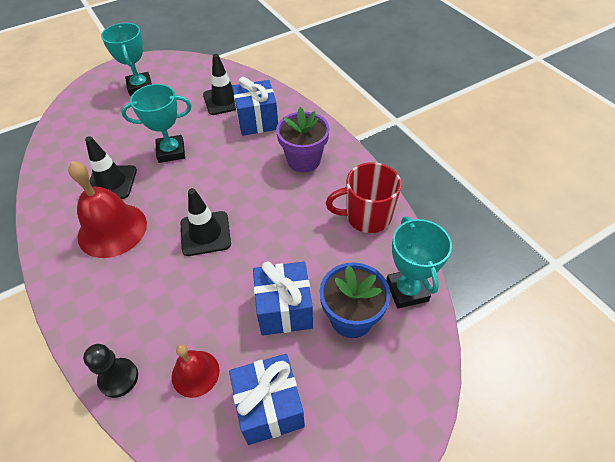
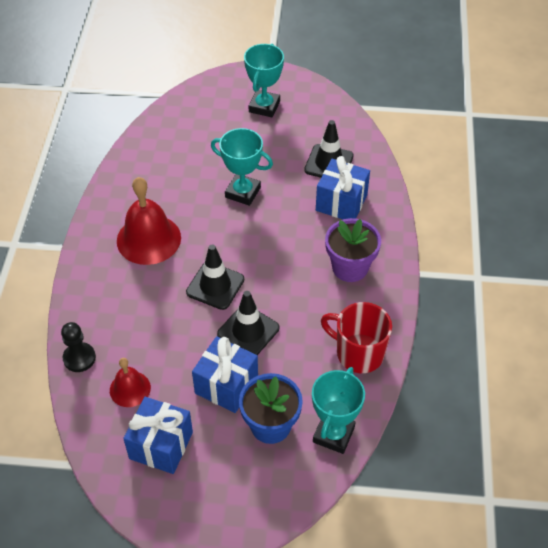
camera: 35 degrees right, 0 degrees up
(111, 182) = (175, 195): black traffic cone -> black traffic cone (248, 331)

